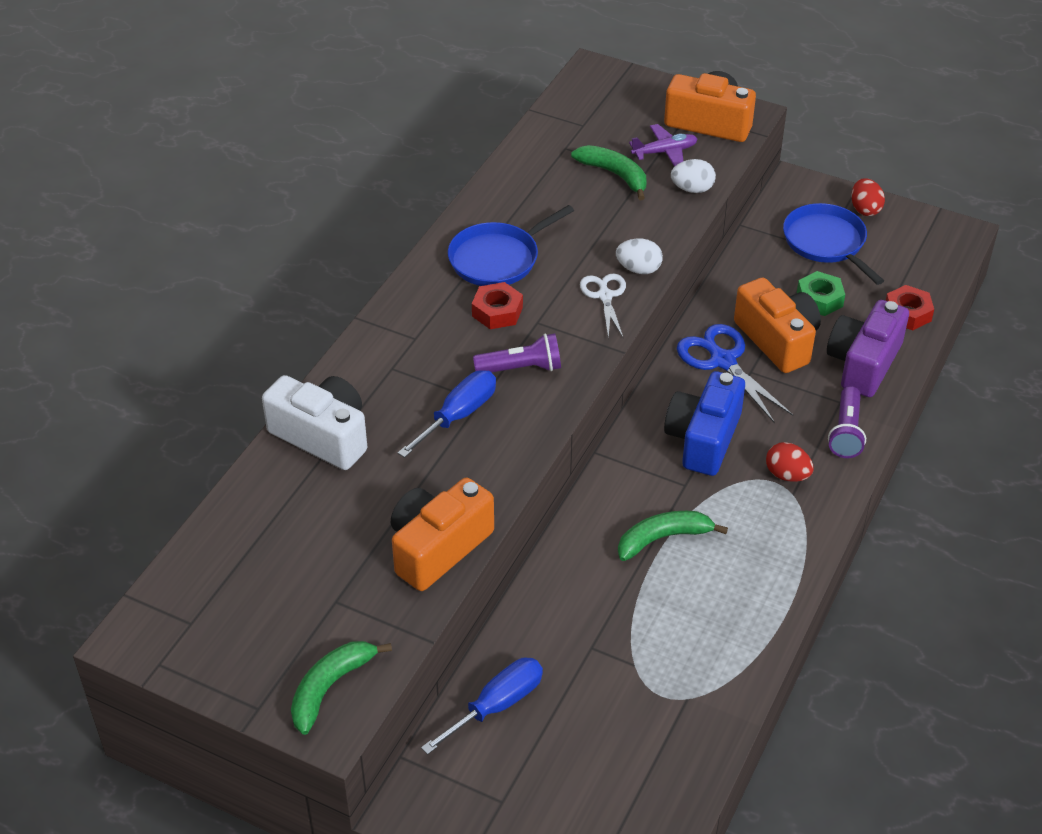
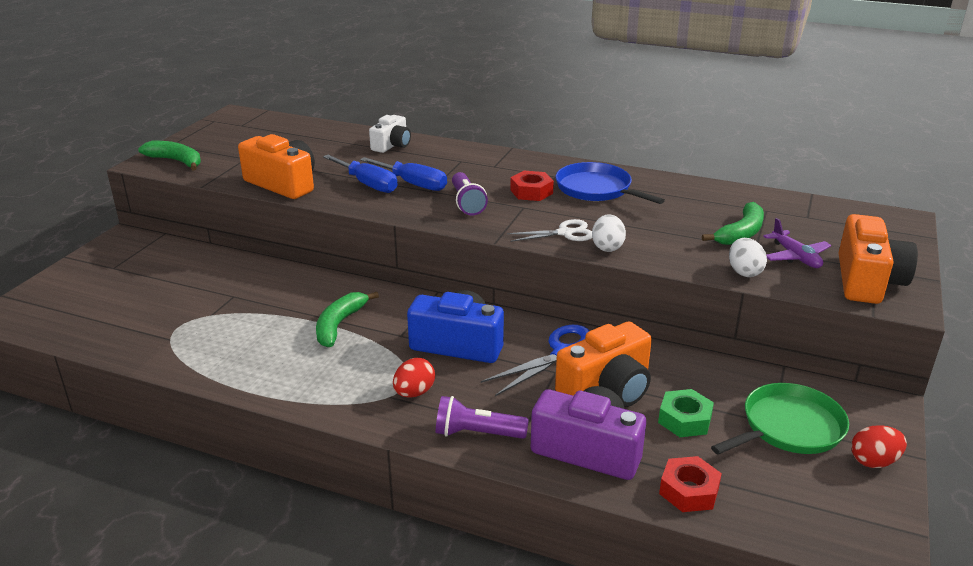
camera: 85 degrees right, 15 degrees down
(322, 436) = (392, 145): white camera -> white camera, size x0.63
(497, 705) = (193, 262): blue screwdriver -> blue screwdriver (368, 184)
(662, 538) = (339, 325): green banana -> green banana turned 135 degrees counterclockwise
(826, 242) = (788, 427): blue pan -> green pan

